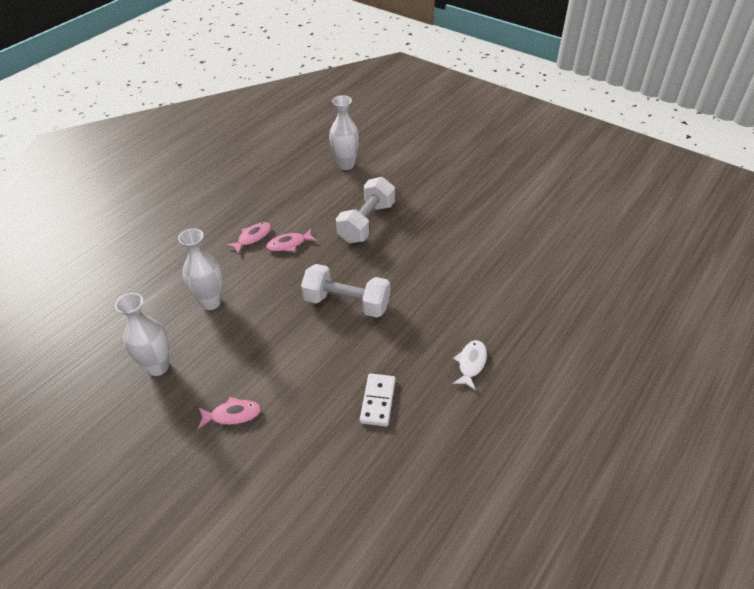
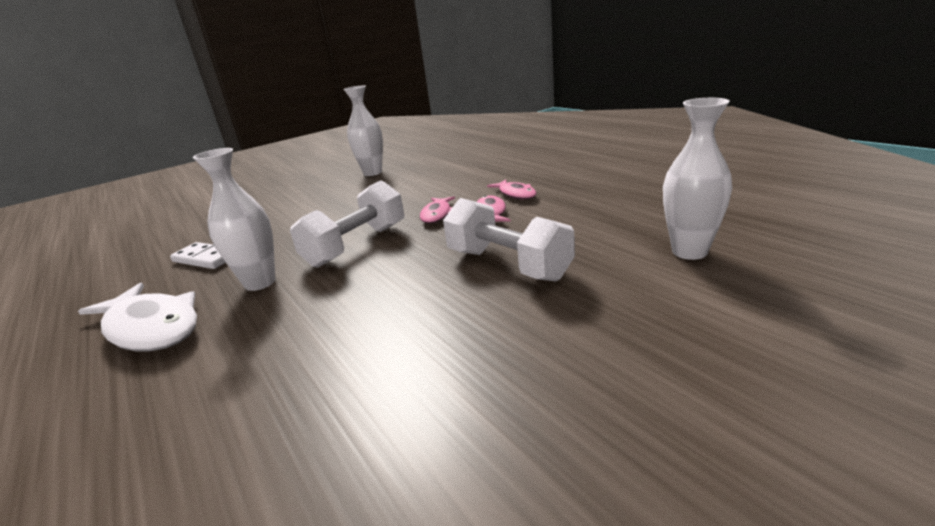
camera: 110 degrees right, 20 degrees down
(211, 302) = (427, 183): white vase -> white vase (260, 283)
(232, 415) = (290, 198): pink fish -> pink fish (437, 215)
(471, 363) = (151, 328): white fish -> white fish, size x1.83

